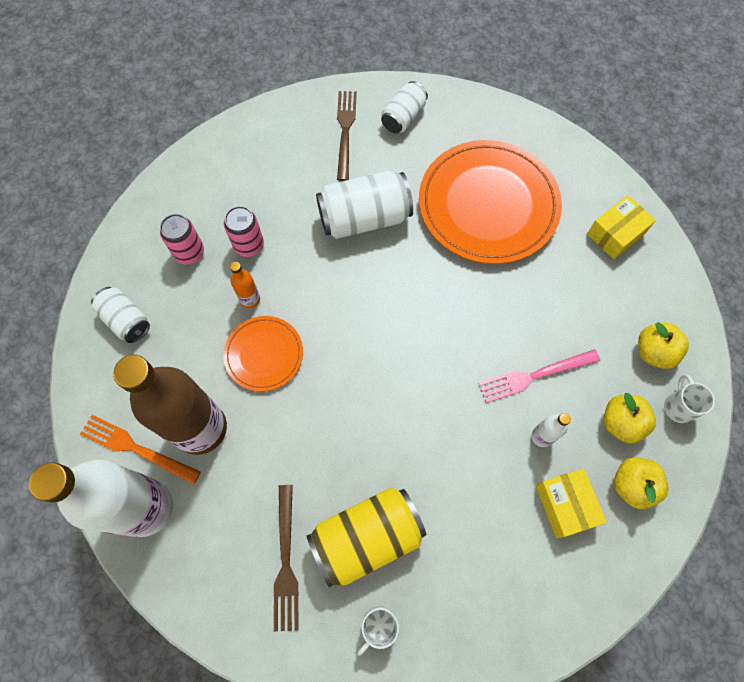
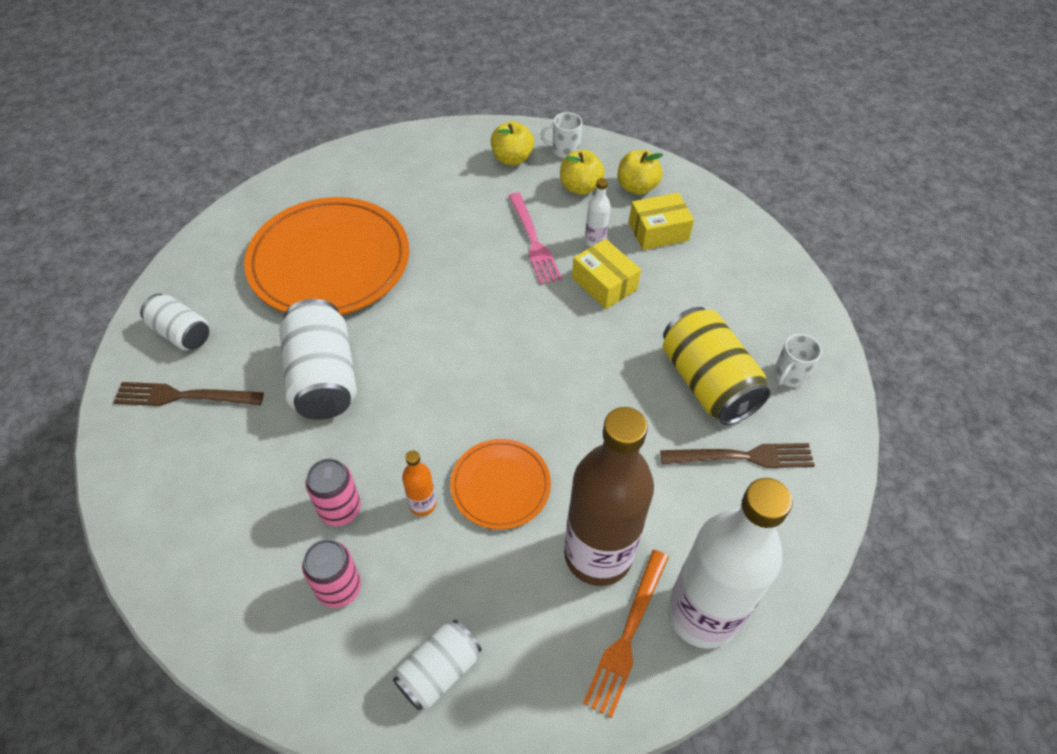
camera: 90 degrees left, 15 degrees down
(378, 625) = (789, 375): white mug -> white mug turned 90 degrees clockwise
(615, 234) = (384, 168): yellow box -> yellow box (604, 284)

